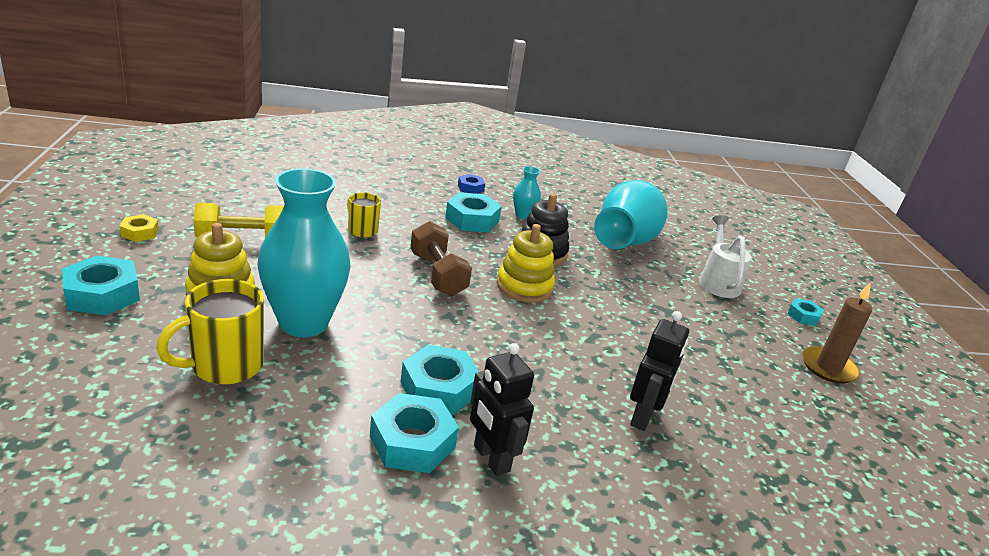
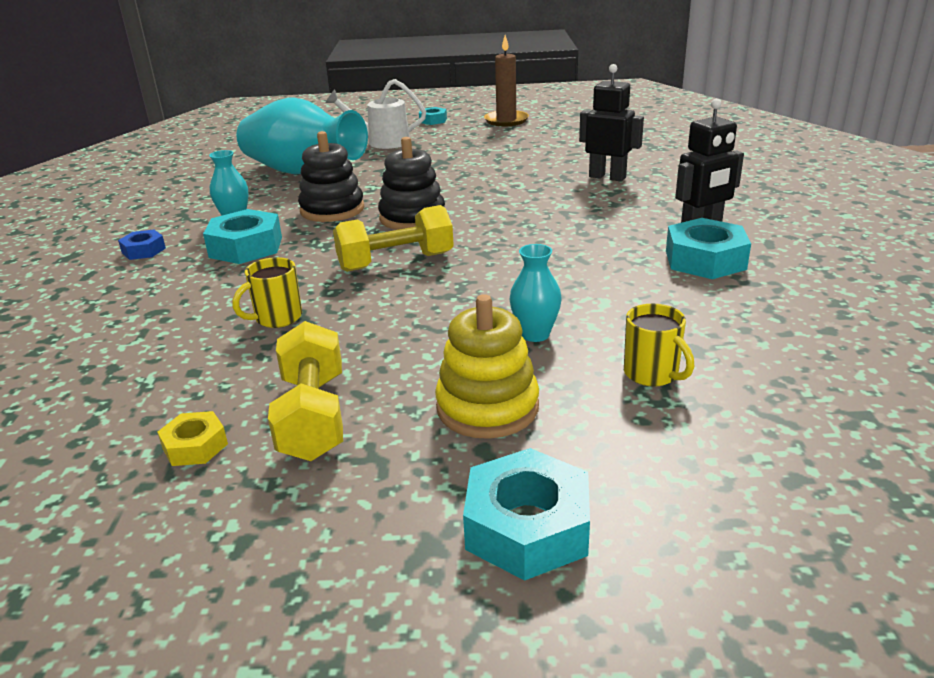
camera: 80 degrees left, 0 degrees up
(140, 233) = (290, 543): yellow nut -> yellow nut (195, 446)
(225, 366) = (652, 374): yellow mug -> yellow mug, size x0.60
(303, 322) = (535, 334): turquoise vase -> turquoise vase, size x0.44
(438, 274) = (396, 262): brown dumbbell -> yellow dumbbell
(439, 388) = (619, 252): turquoise nut -> none
(524, 287) = (412, 217): yellow stacking toy -> black stacking toy

